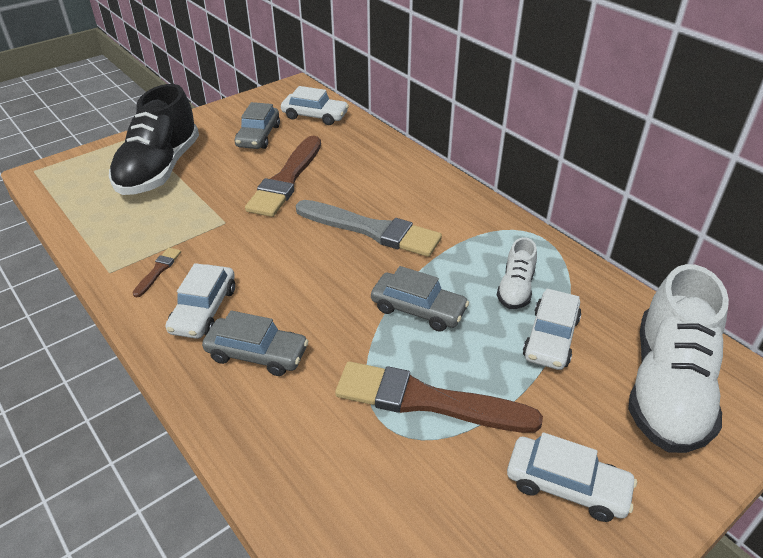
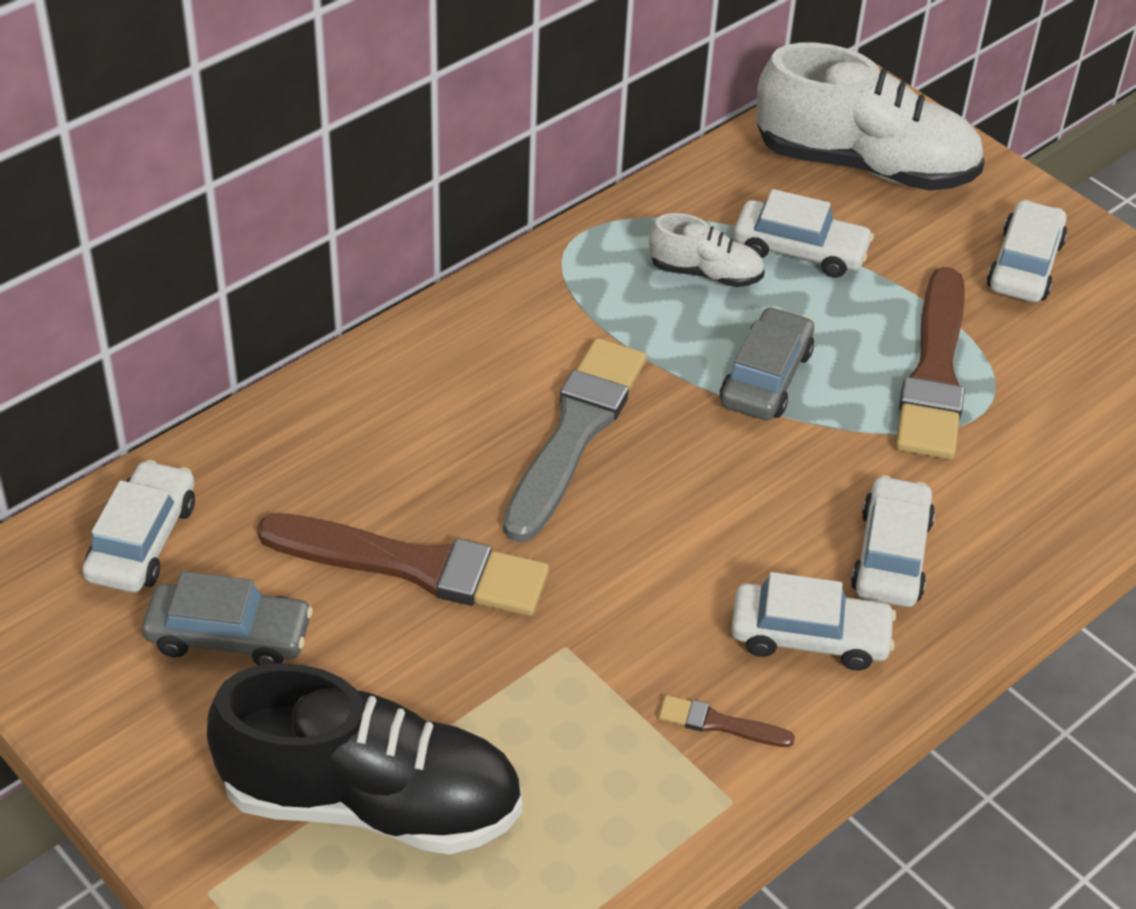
camera: 95 degrees left, 5 degrees up
(257, 354) = (891, 555): grey car -> white car

